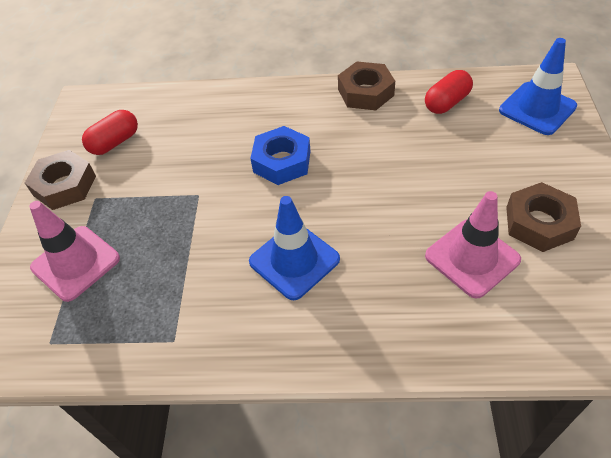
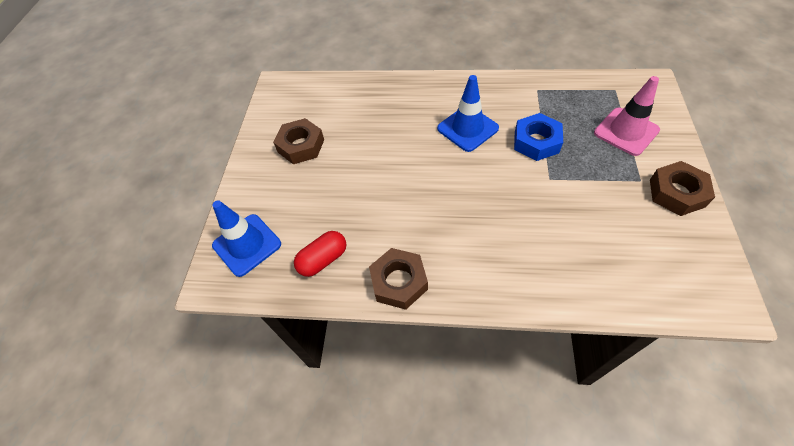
camera: 175 degrees left, 5 degrees up
(115, 142) = (654, 237): red capsule -> none
(282, 161) = (482, 205): blue nut -> blue nut (536, 142)
(472, 258) = (353, 126): pink traffic cone -> none

